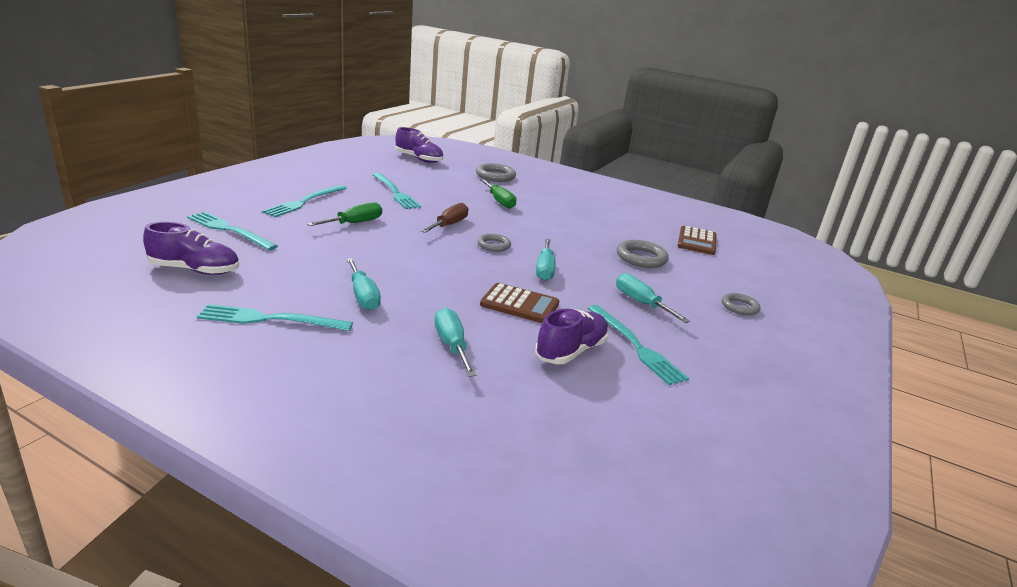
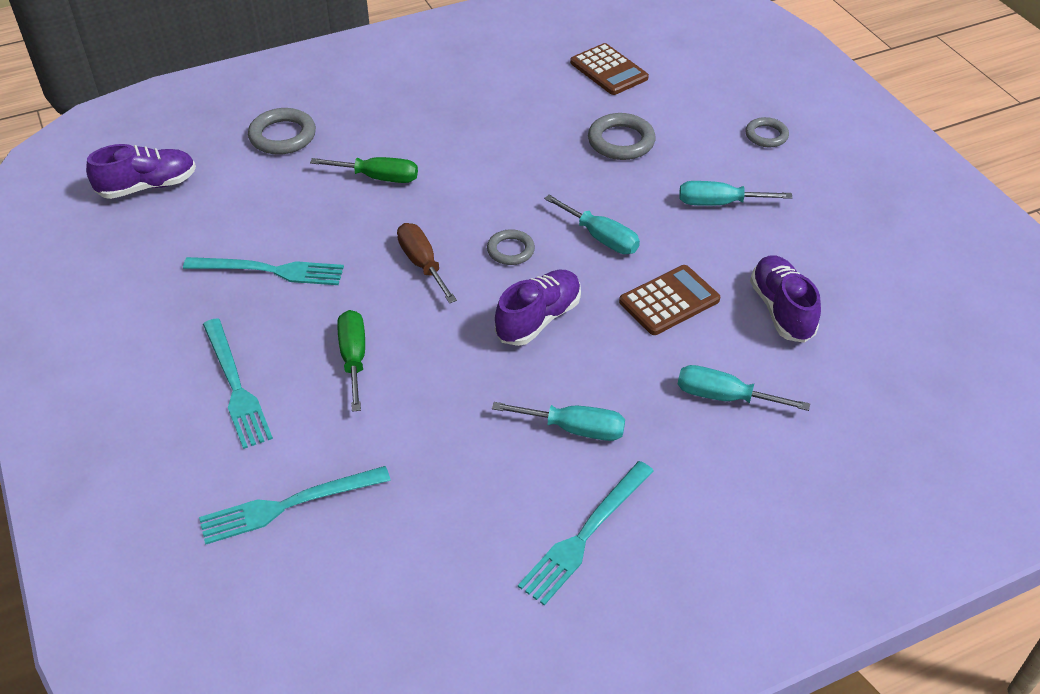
camera: 50 degrees left, 20 degrees up
(195, 270) = (404, 576): purple shoe -> purple shoe (538, 319)
(636, 346) = (796, 257): turquoise fork -> none

